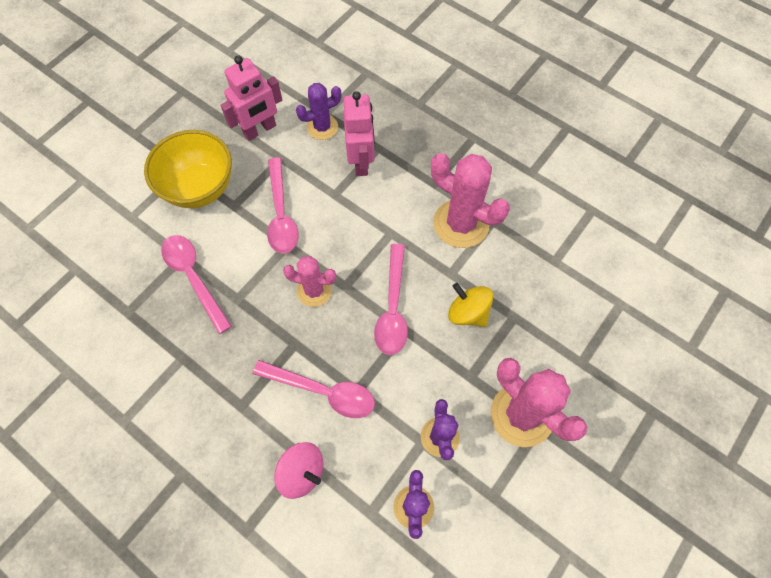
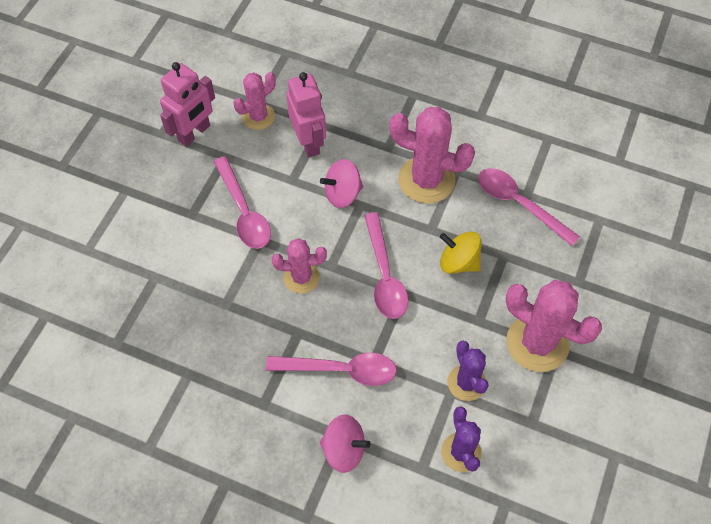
camera: 15 degrees left, 5 degrees down
(194, 278) = (174, 294): pink spoon -> pink spoon (519, 204)
(200, 188) = (150, 205): yellow bowl -> none
(322, 127) = (258, 117): purple cactus -> pink cactus
(377, 219) = (342, 194): none -> pink spinning top

